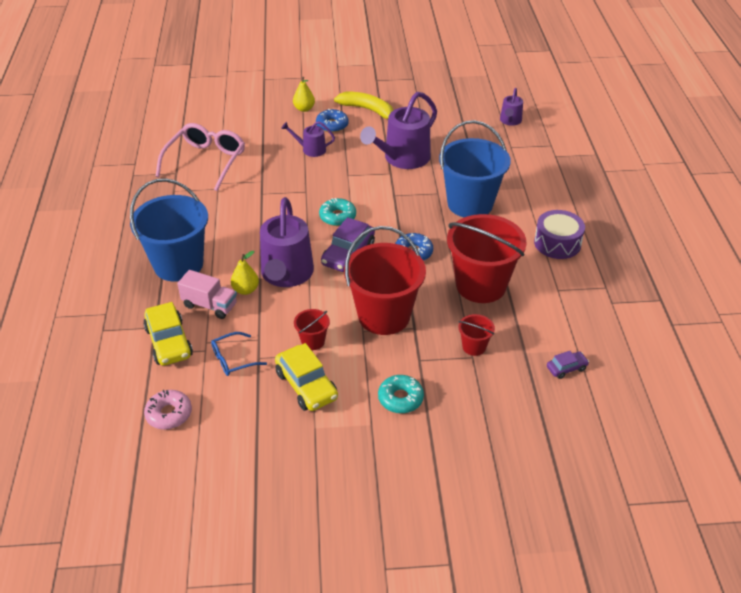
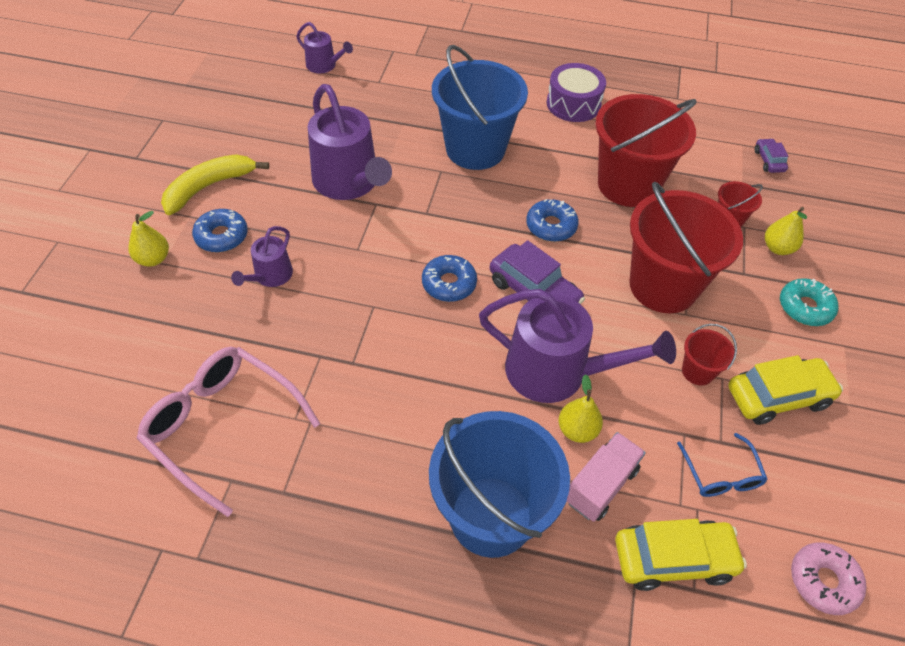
camera: 75 degrees left, 10 degrees up
(337, 217) = (449, 283): turquoise donut -> blue donut
(458, 379) = (777, 248): none -> yellow pear

